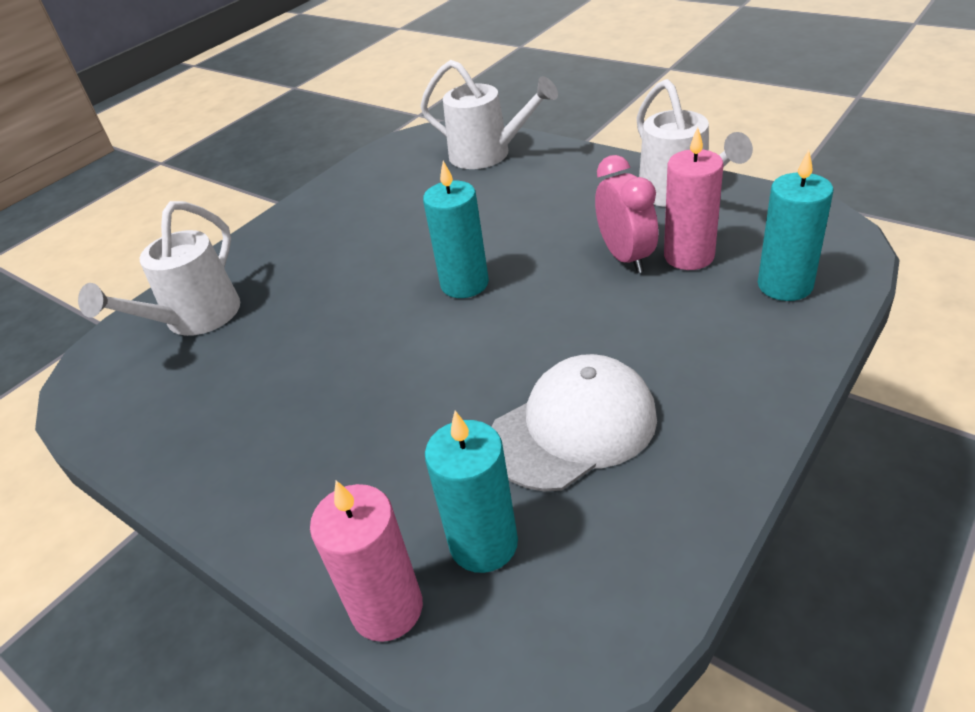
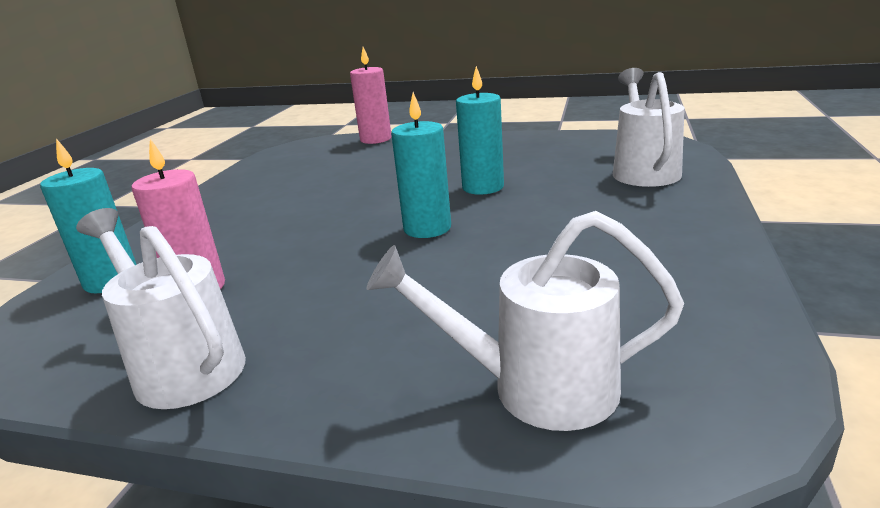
camera: 155 degrees right, 15 degrees down
(483, 543) = (341, 155): turquoise candle -> turquoise candle (483, 187)
(573, 428) = (303, 186): white cap -> none
(625, 257) = (267, 276): pink clock -> none

